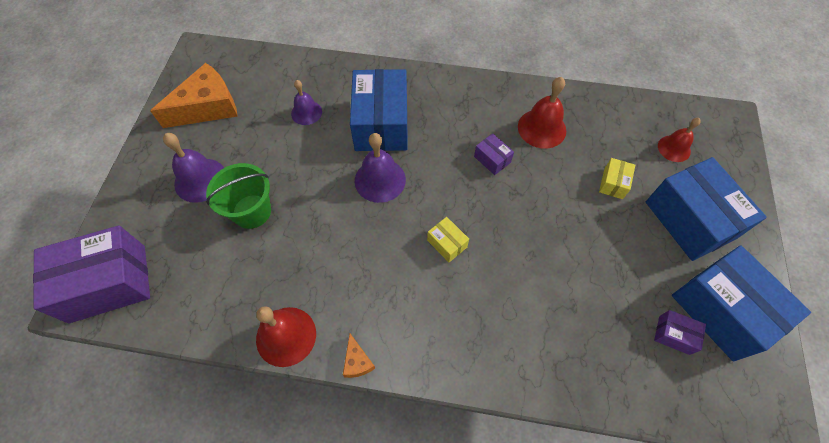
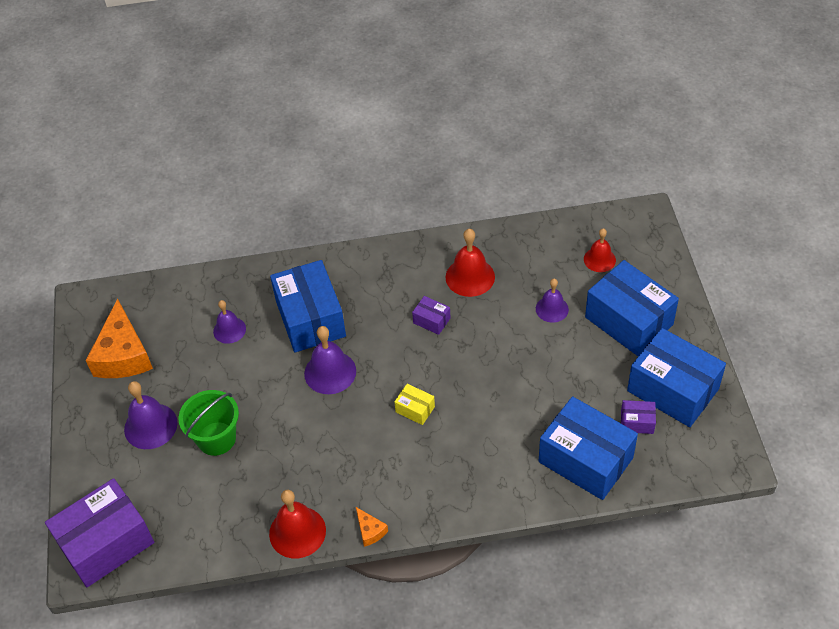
camera: 15 degrees left, 10 degrees down
(207, 107) = (123, 355): orange cheese -> orange cheese turned 135 degrees clockwise
(607, 360) = (585, 460): none -> blue box
(613, 183) = (552, 309): yellow box -> purple bell

